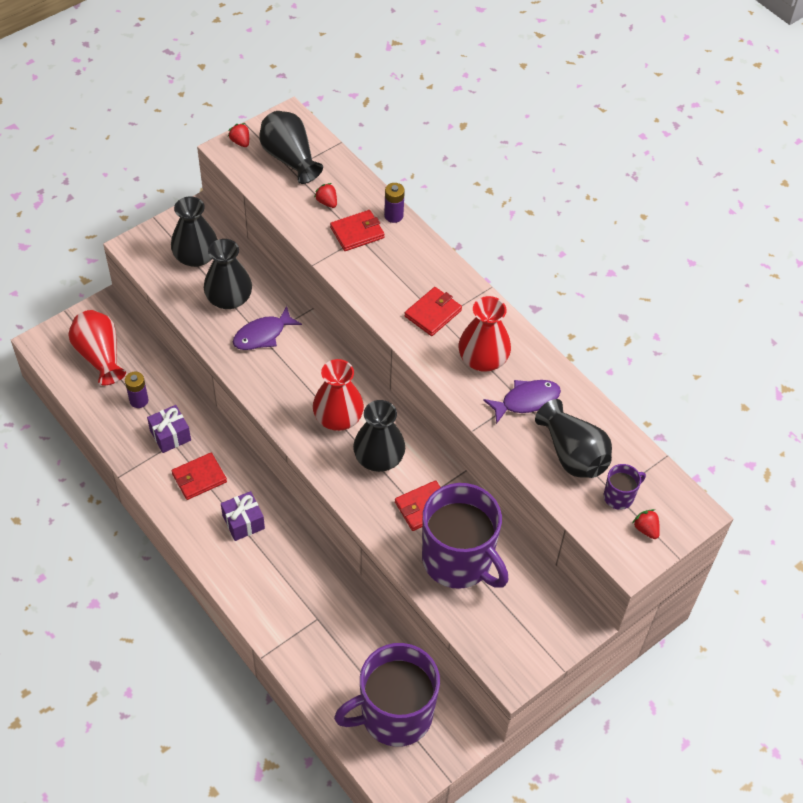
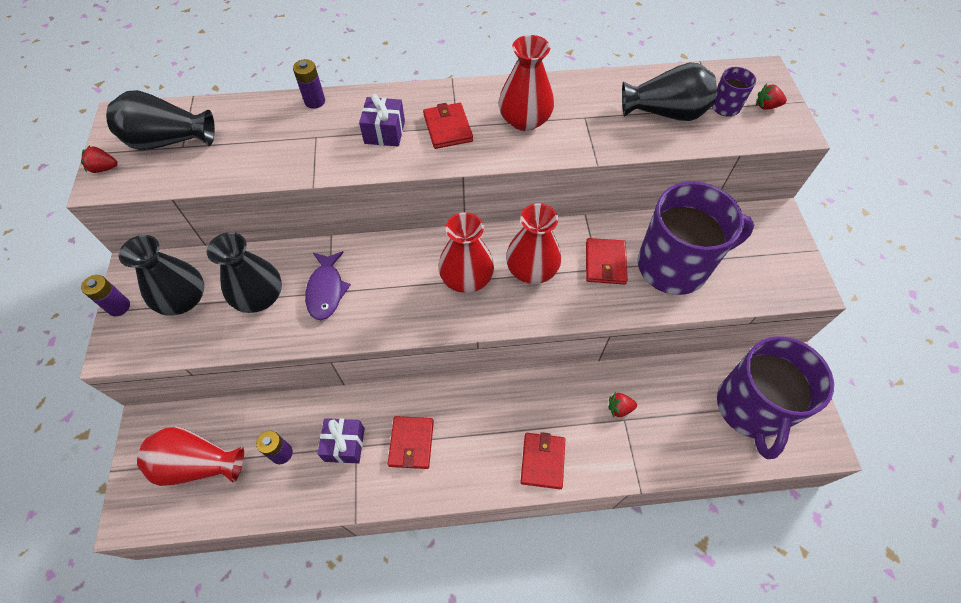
camera: 55 degrees left, 5 degrees up
(165, 225) = (119, 307): none -> purple battery
(243, 522) = (486, 429): purple gift -> purple gift (384, 132)
(327, 202) = (250, 139): red strawberry -> red strawberry (619, 408)
(357, 232) = (308, 135): red wallet -> red wallet (542, 461)
(379, 458) = (531, 269): black vase -> red vase
(526, 400) = (590, 114): purple fish -> none

